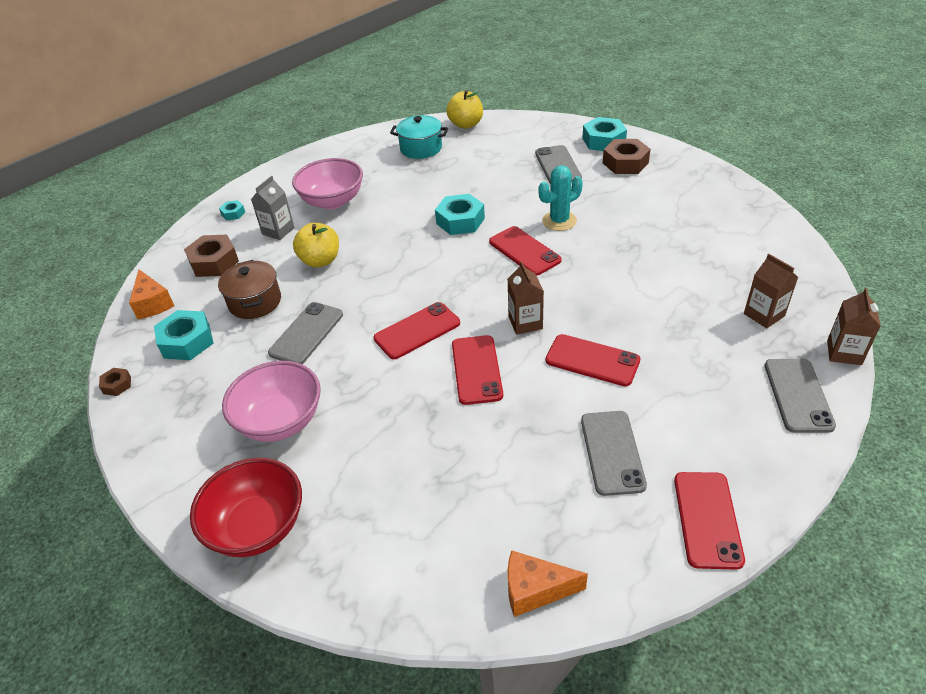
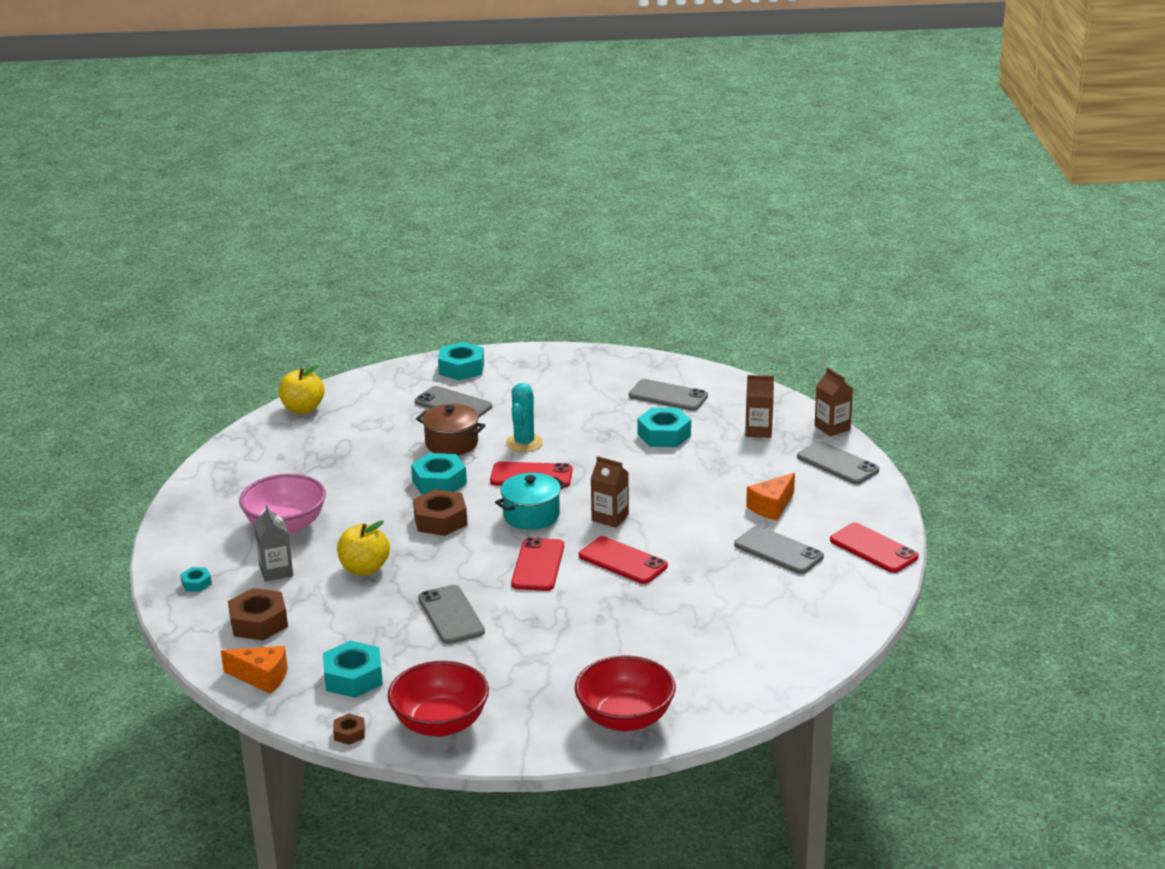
camera: 50 degrees left, 15 degrees down
(164, 421) = (440, 724): none -> red bowl
(255, 302) = (361, 623): brown pot -> brown pot (452, 443)
(280, 421) = (533, 667): pink bowl -> none
(421, 148) = (294, 447): turquoise pot -> turquoise pot (531, 515)
(535, 590) = (834, 633): orange cheese -> orange cheese (771, 506)
(592, 360) = (691, 513): red phone -> none
(625, 163) = (508, 377): brown nut -> brown nut (440, 520)
(674, 272) = (664, 435): none -> turquoise nut
(727, 238) = (668, 396): none -> grey phone

